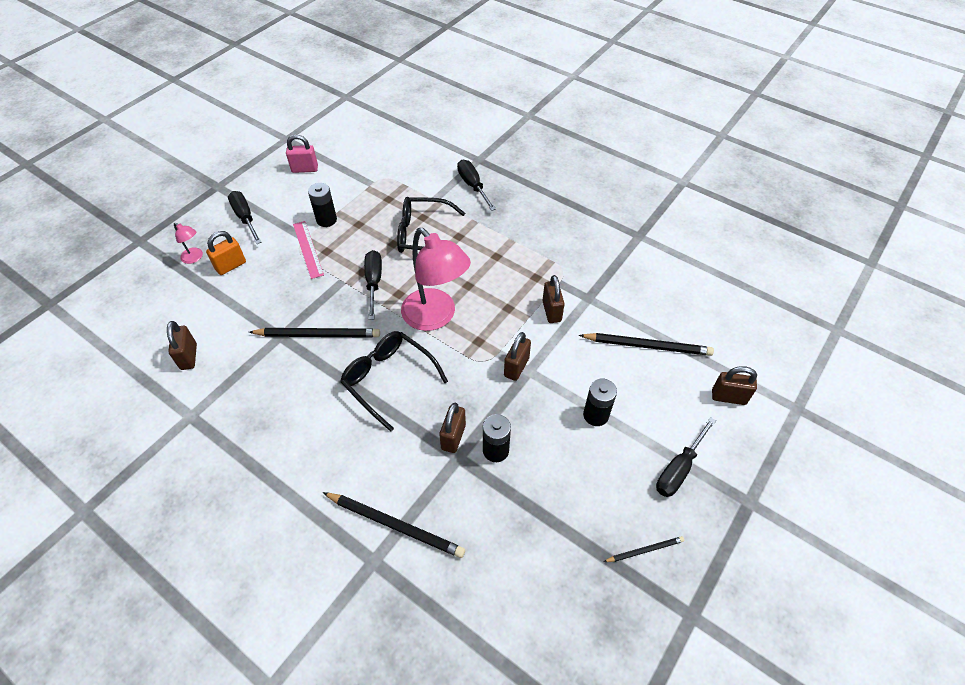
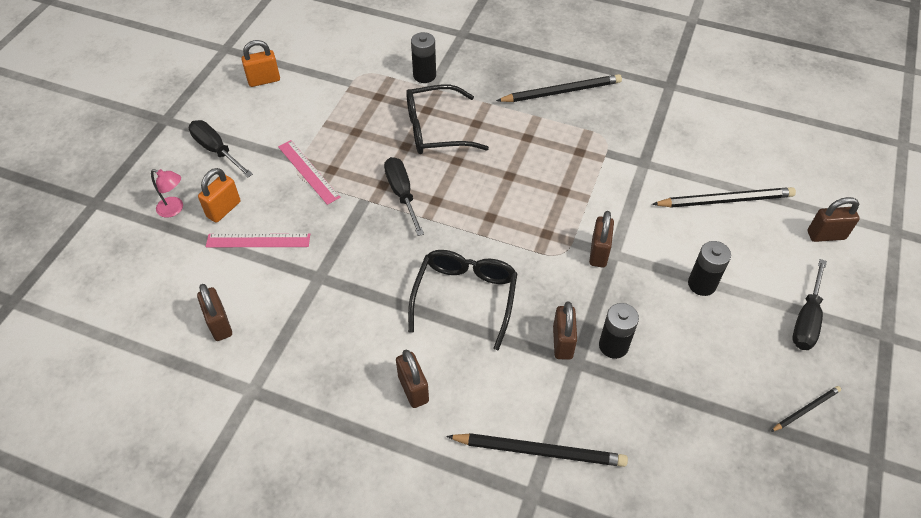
camera: 15 degrees left, 0 degrees up
(246, 296) = (258, 240): none -> pink ruler
(305, 169) = (264, 80): pink padlock -> orange padlock
(318, 335) = (363, 265): black pencil -> black pencil (561, 91)
(326, 220) = (316, 134): black battery -> black battery (424, 75)
(388, 379) = (465, 297): black glasses -> black glasses turned 75 degrees clockwise
(436, 317) = (488, 217): pink lamp -> none
(473, 186) = (468, 64): black screwdriver -> none
(551, 311) = (611, 185): brown padlock -> brown padlock (413, 389)

